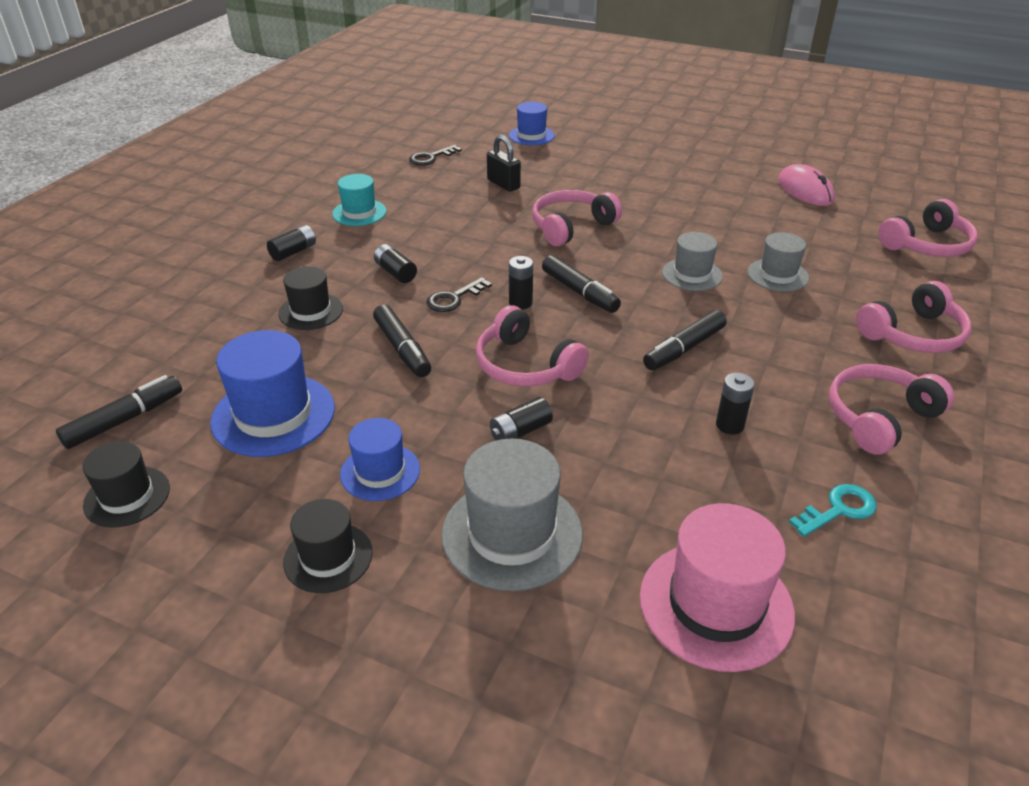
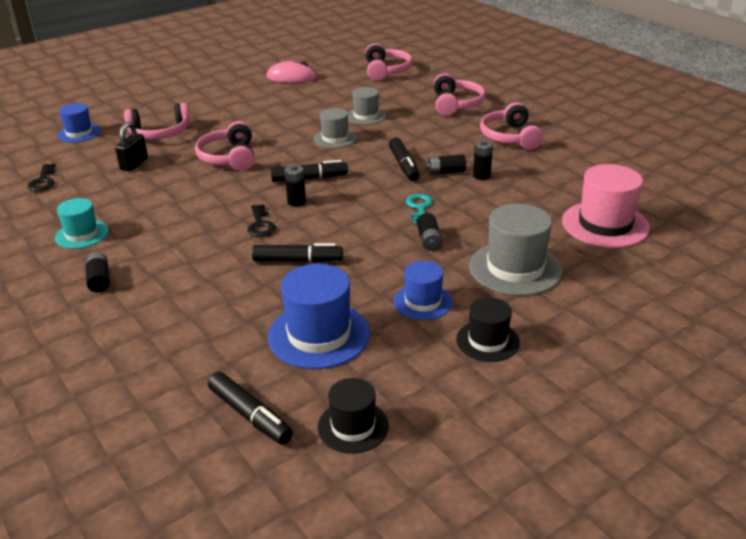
camera: 60 degrees left, 5 degrees down
(125, 420) = (250, 415): black marker -> black marker turned 150 degrees clockwise
(311, 311) = (202, 290): black hat -> none
(395, 272) = (196, 239): black battery -> black battery (446, 172)
(503, 184) = (134, 164): black padlock -> black padlock turned 60 degrees counterclockwise
(525, 365) = (366, 220): pink headphones -> pink headphones (160, 133)
(838, 510) = (565, 171): turquoise key -> turquoise key (419, 208)

